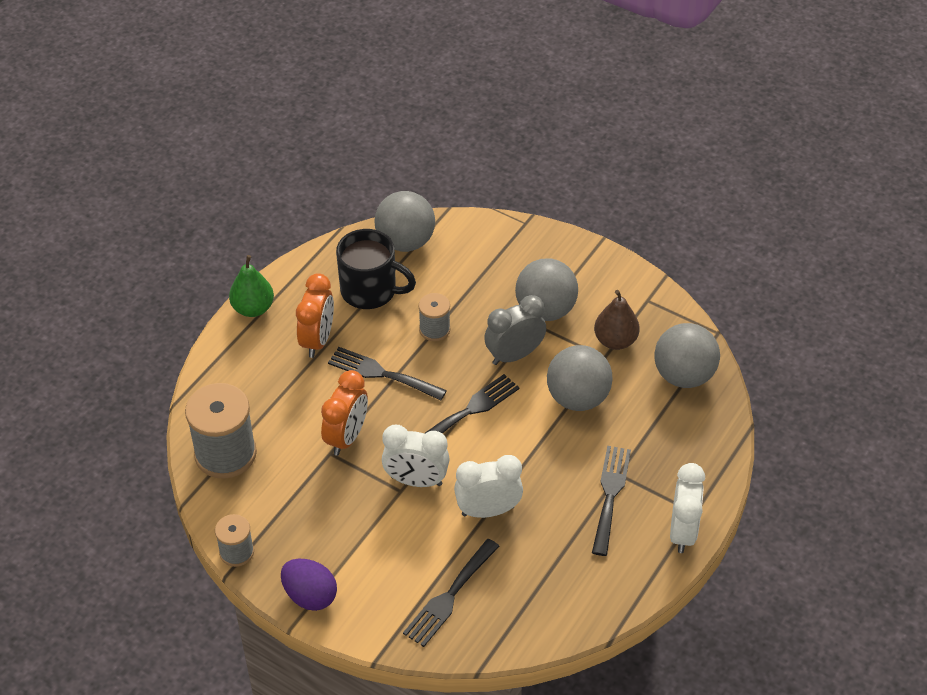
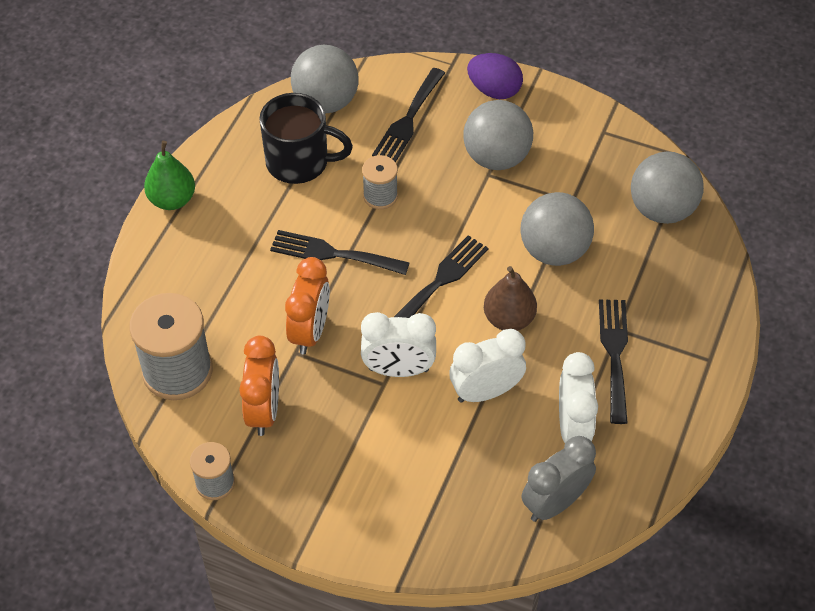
camera: 10 degrees left, 5 degrees up
(310, 596) = (309, 520): purple egg -> purple egg (494, 90)
(317, 340) = (253, 226): orange clock -> orange clock (263, 410)
(449, 596) = (465, 496): black fork -> black fork (408, 120)
(514, 355) = (474, 212): grey clock -> grey clock (555, 503)
(615, 340) = (579, 181): brown pear -> brown pear (509, 319)
(682, 531) = (701, 383): white clock -> white clock (572, 427)

